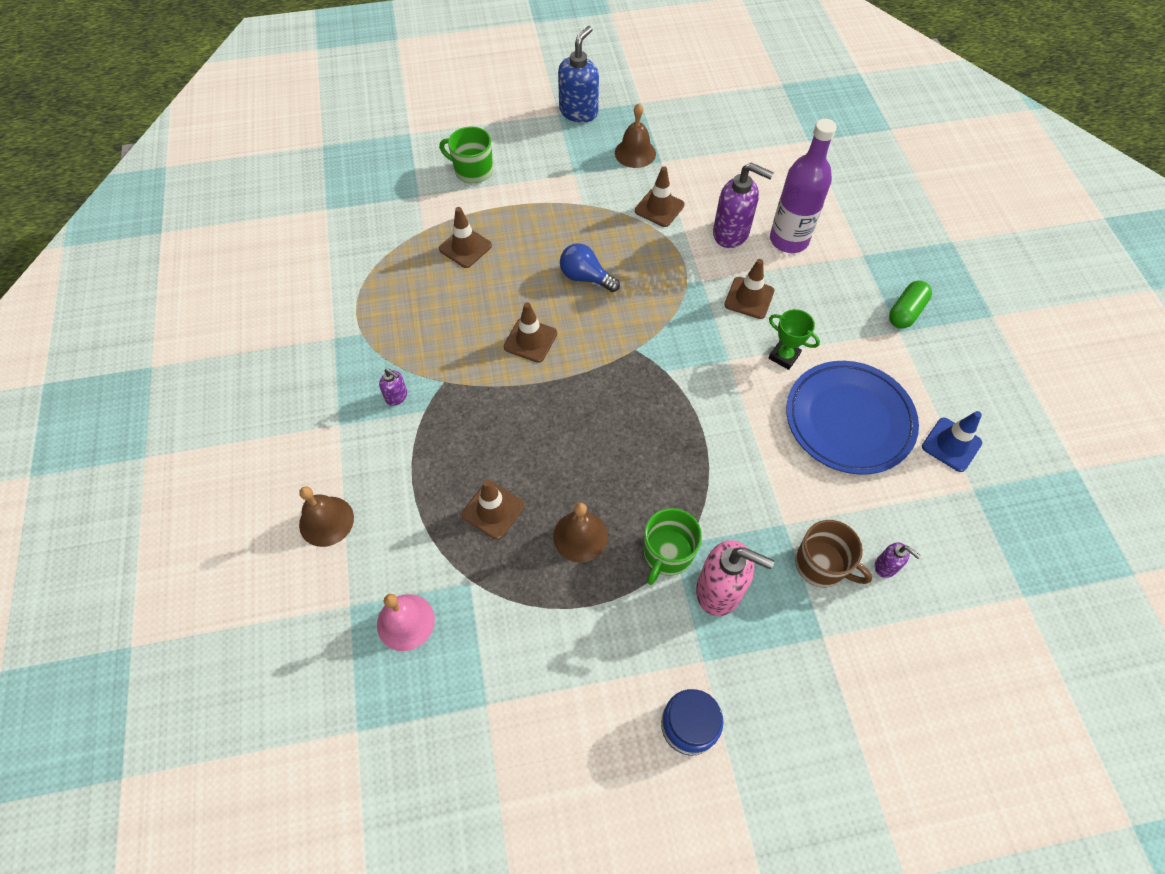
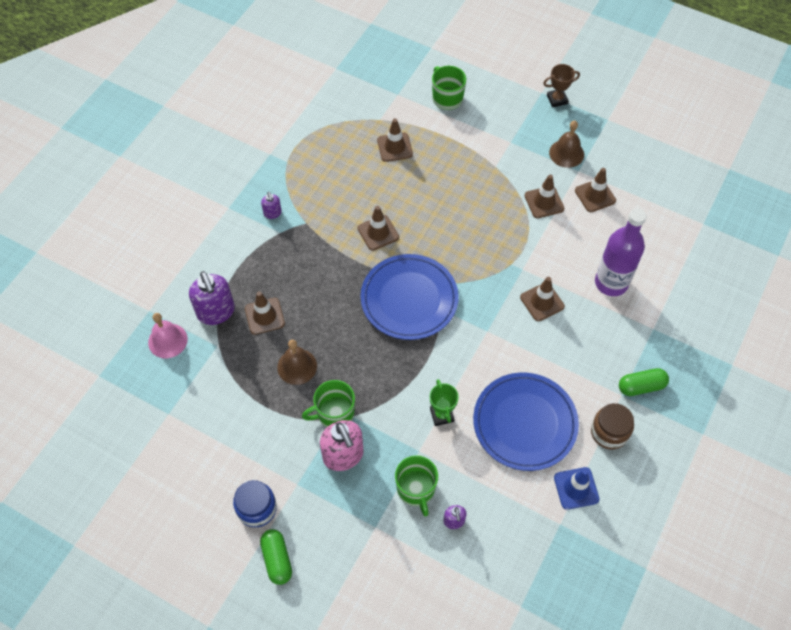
camera: 40 degrees right, 0 degrees up
(326, 521) = (176, 257): brown bell -> none
(579, 112) = (557, 99): blue soap dispenser -> brown trophy
(585, 277) = (449, 216): blue light bulb -> none
(626, 383) = (409, 299): none -> blue plate
(697, 174) = (595, 195): none -> brown traffic cone
(731, 233) = (575, 252): purple soap dispenser -> purple soap dispenser (216, 312)
(765, 762) = (277, 559): none -> green capsule
(784, 356) = (525, 354): green trophy -> green trophy (442, 415)
(821, 565) = (416, 489): brown mug -> green mug
(924, 372) = (609, 432): none -> brown jar

